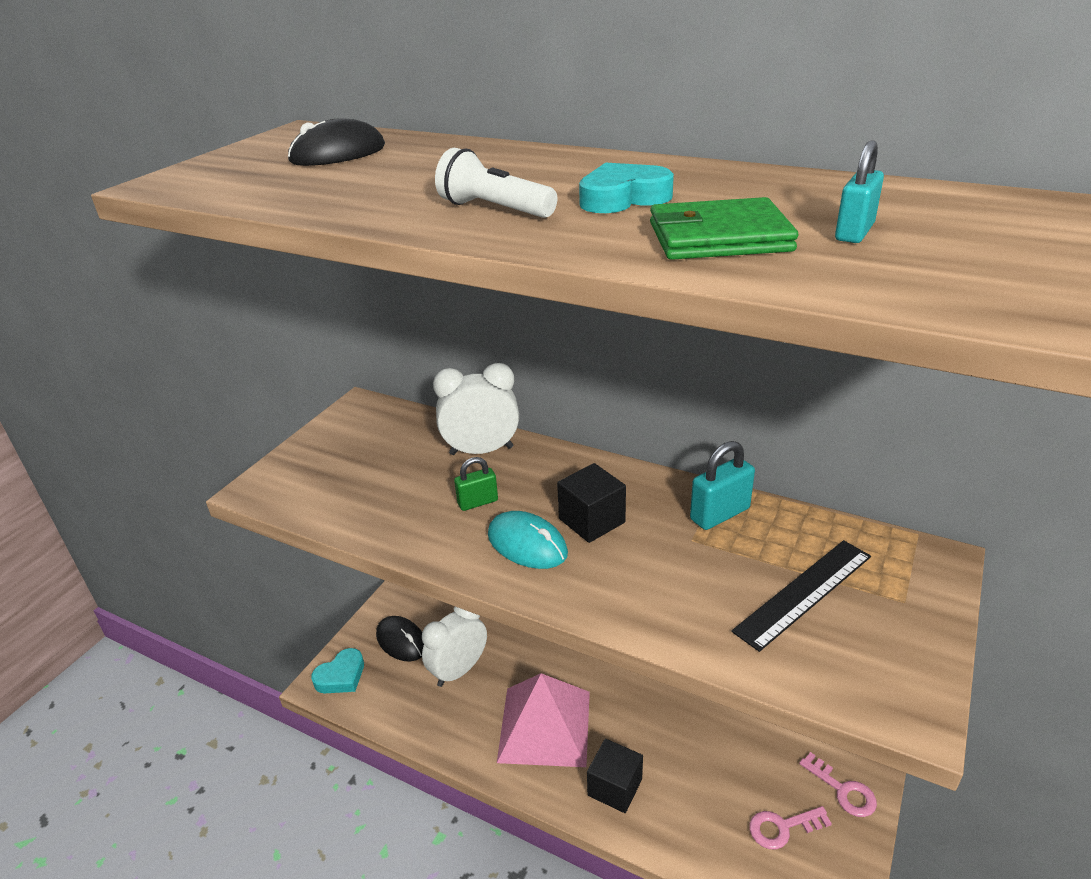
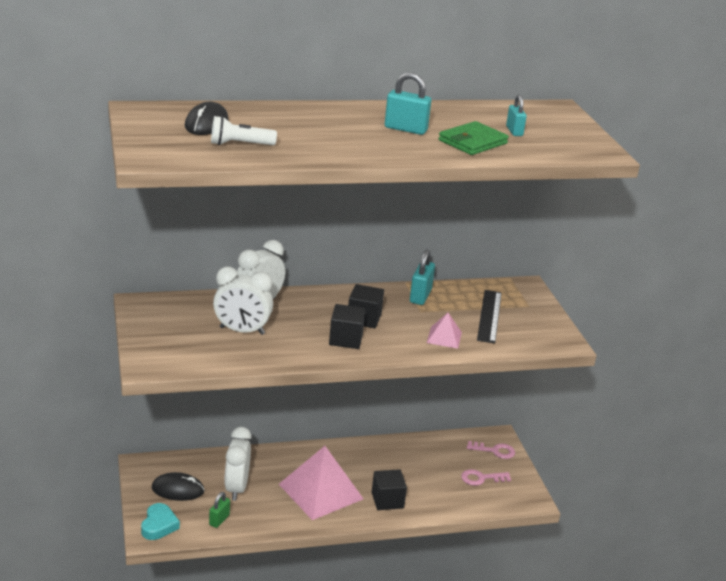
camera: 45 degrees left, 5 degrees down
(415, 480) = (242, 331): none -> white clock
(478, 502) = (293, 329): green padlock -> green padlock (219, 520)
(494, 209) = (362, 144): white flashlight -> white flashlight (240, 144)
(527, 544) = (346, 339): turquoise mouse -> black cube
(623, 198) = (405, 129): turquoise heart -> turquoise padlock
(680, 602) = (444, 337): none -> pink pyramid
(782, 827) = (481, 478): pink key -> pink key turned 45 degrees clockwise

